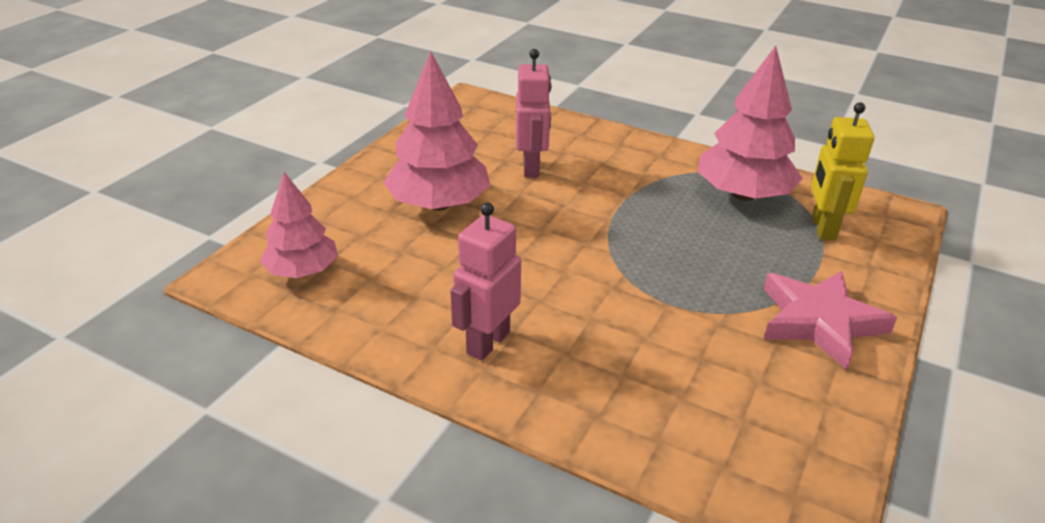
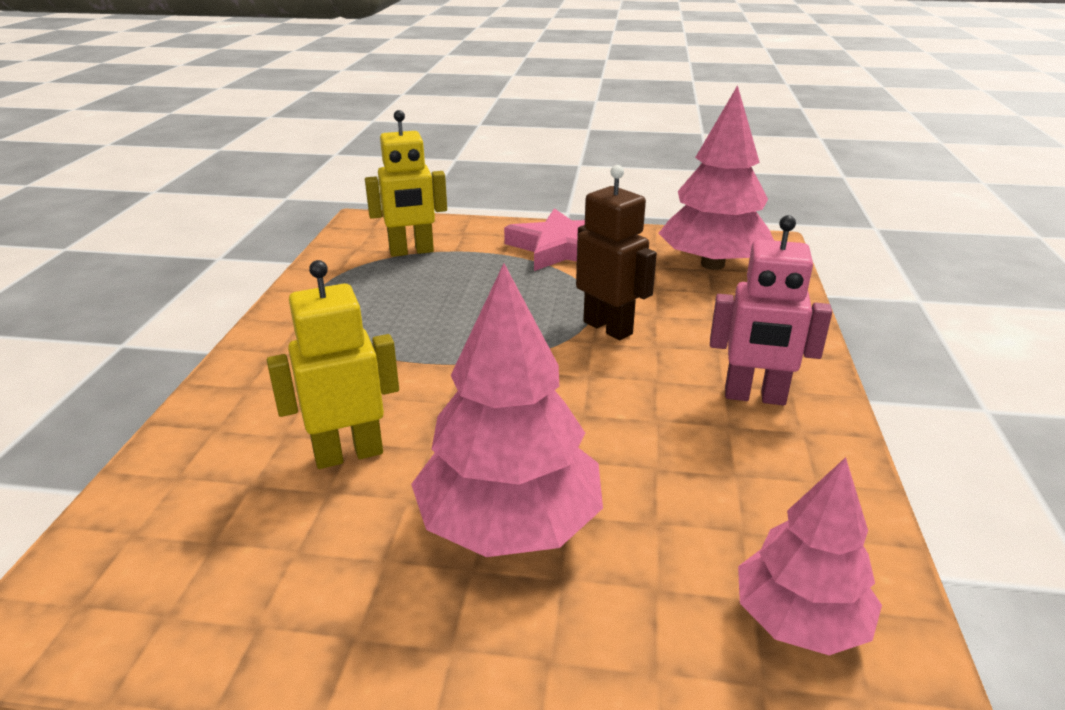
camera: 110 degrees left, 5 degrees down
(531, 168) = (348, 454): pink robot -> yellow robot
(632, 301) = (608, 328): none -> brown robot
(743, 195) = (362, 291): pink tree -> pink tree (712, 264)

